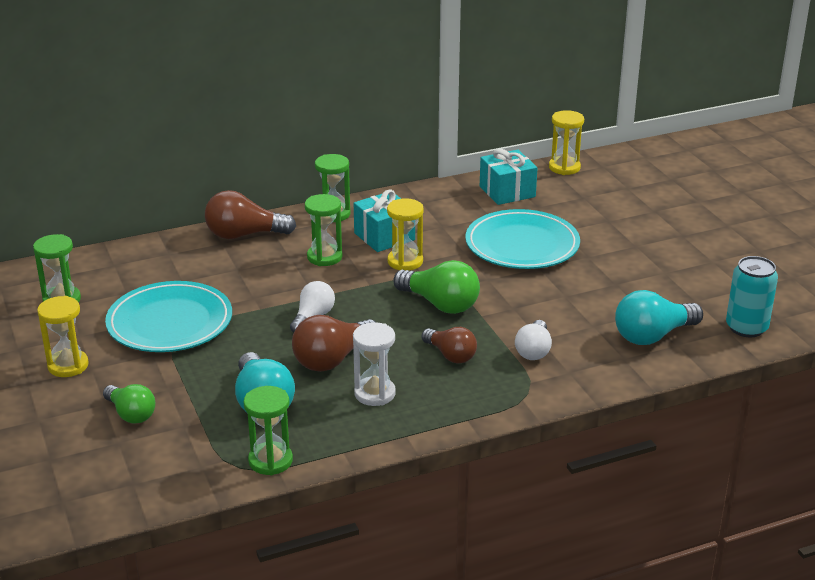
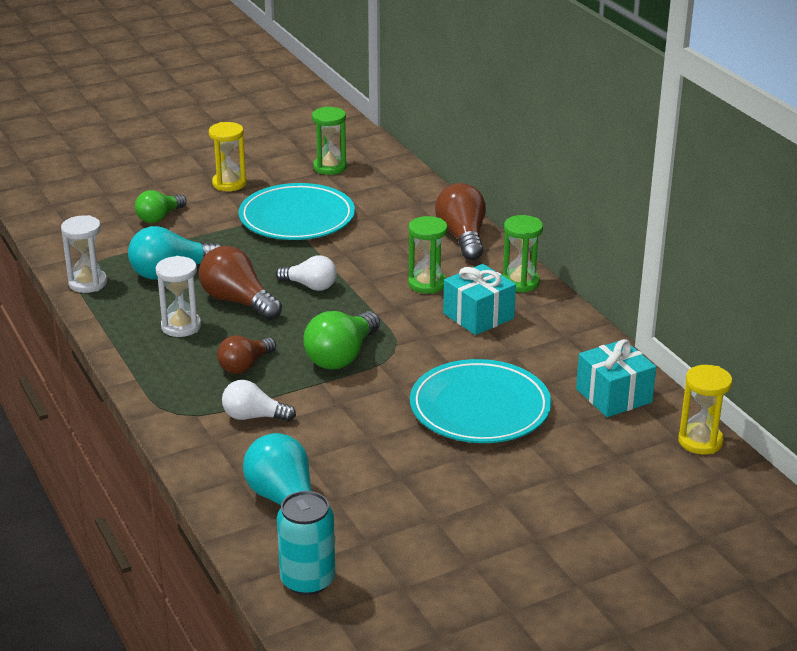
camera: 85 degrees right, 0 degrees up
(270, 461) = (88, 283): green hourglass -> white hourglass
(405, 262) = (426, 331): yellow hourglass -> none

